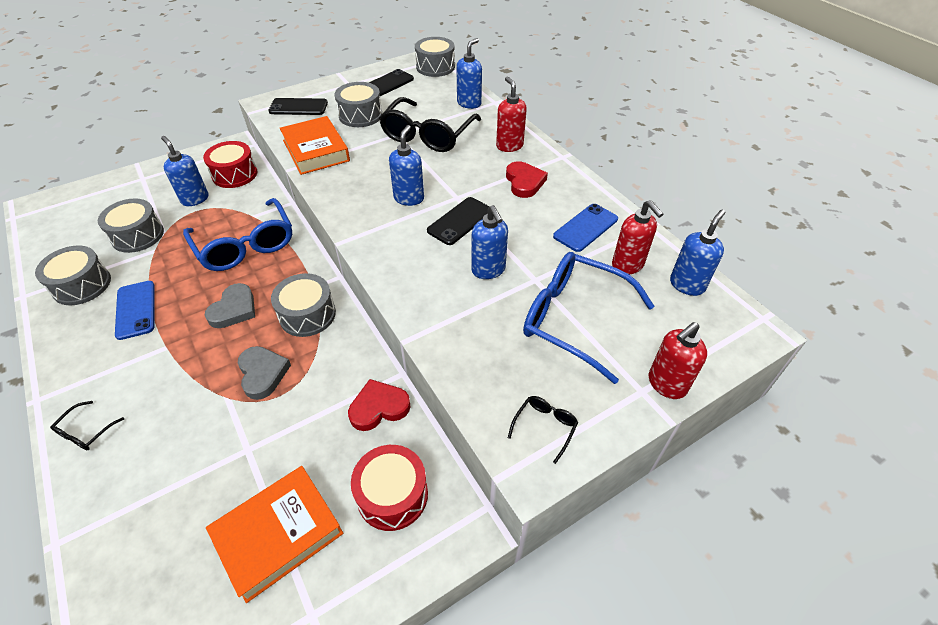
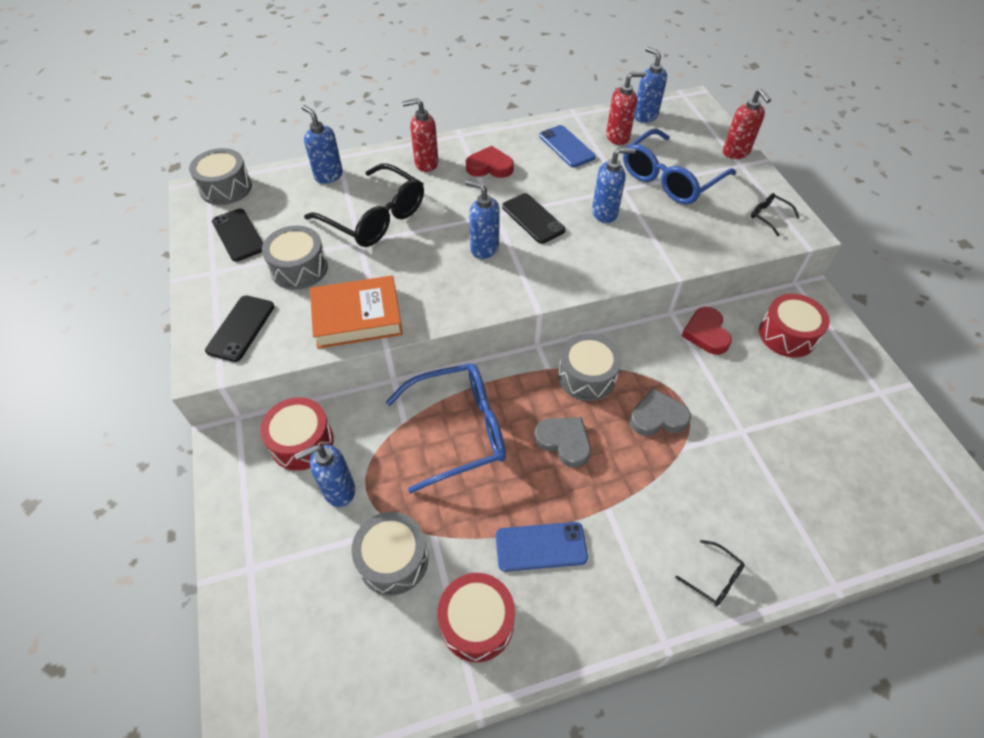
camera: 75 degrees left, 5 degrees up
(82, 285) = (477, 622): grey drum -> red drum
(278, 534) = (821, 410): orange book -> none

